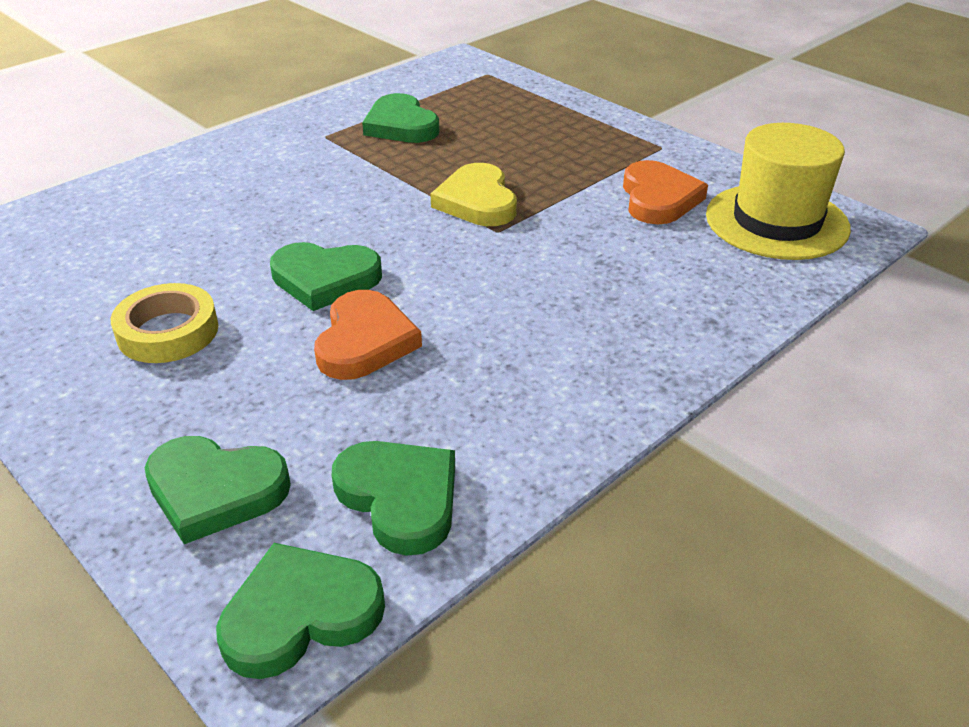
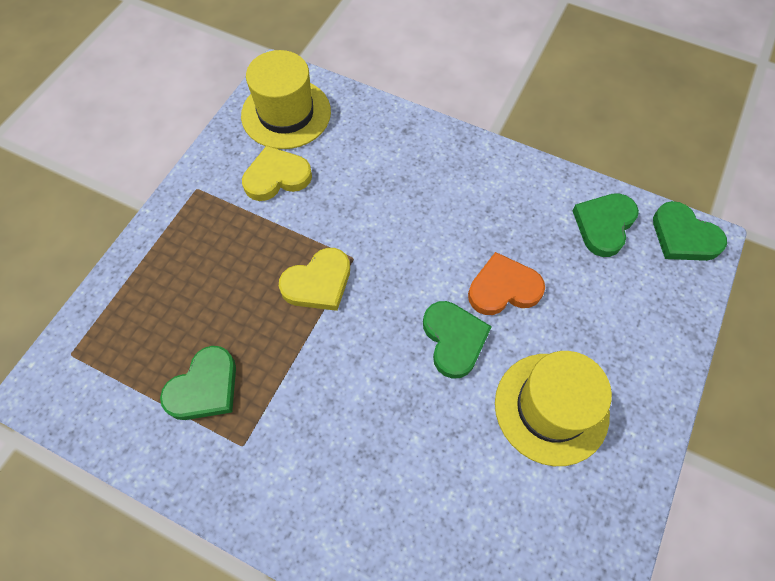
camera: 110 degrees left, 25 degrees up
(168, 331) = (551, 408): yellow tape -> yellow hat
(215, 491) = (647, 305): green heart -> none
(658, 198) = (276, 177): orange heart -> yellow heart

